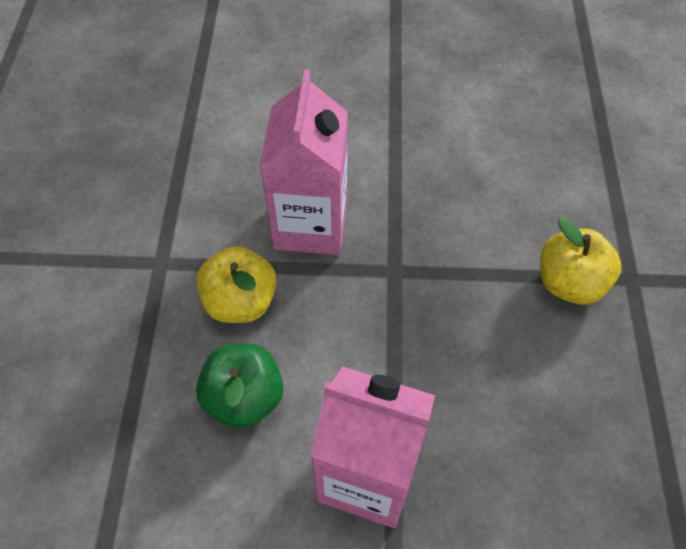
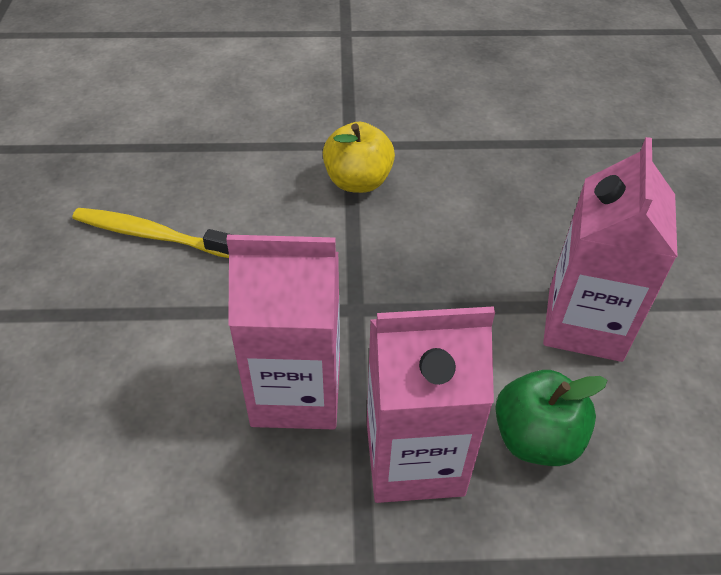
camera: 95 degrees left, 10 degrees down
(241, 301) = (414, 458): yellow apple -> pink carton
(480, 124) = (152, 235): none -> yellow toothbrush

